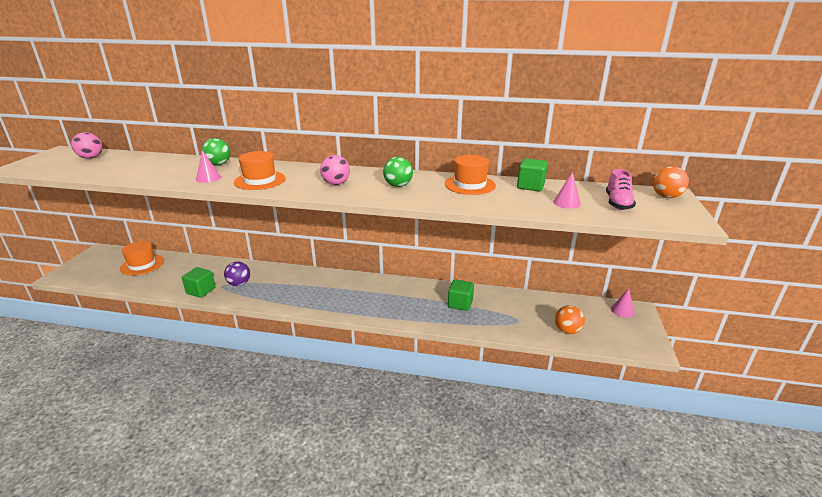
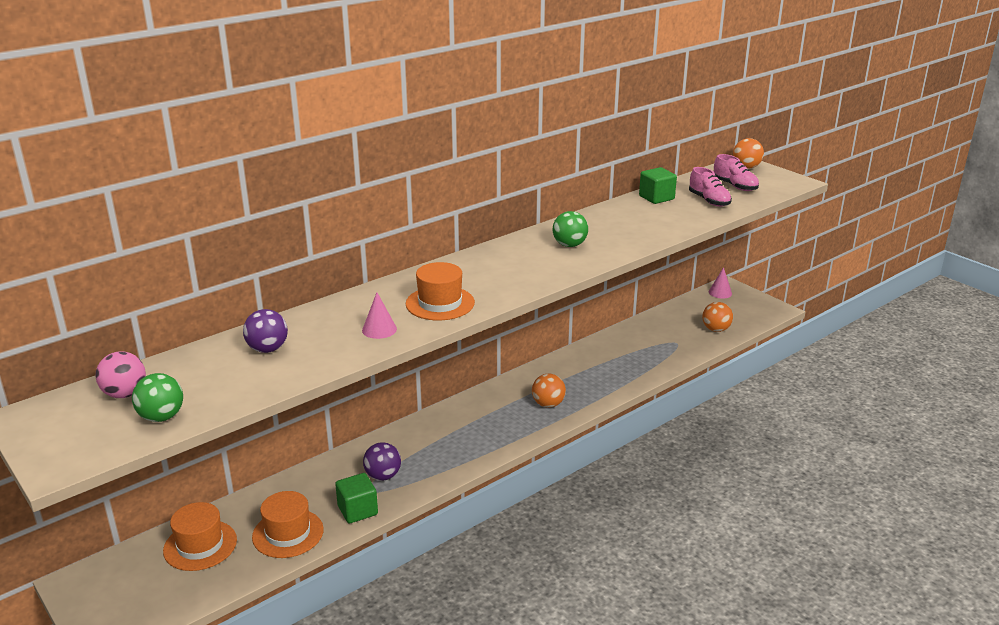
camera: 50 degrees left, 0 degrees up
(160, 165) = (267, 349): none -> purple ball
(218, 164) = (334, 313): green ball -> green ball (161, 417)
(336, 183) = (517, 269): pink ball -> none
(370, 303) = (548, 404): none -> orange ball
(460, 304) = (614, 357): green cube -> none
(470, 185) = (616, 217): orange hat -> orange hat (288, 533)
(566, 203) = (709, 201): pink cone -> pink shoe

